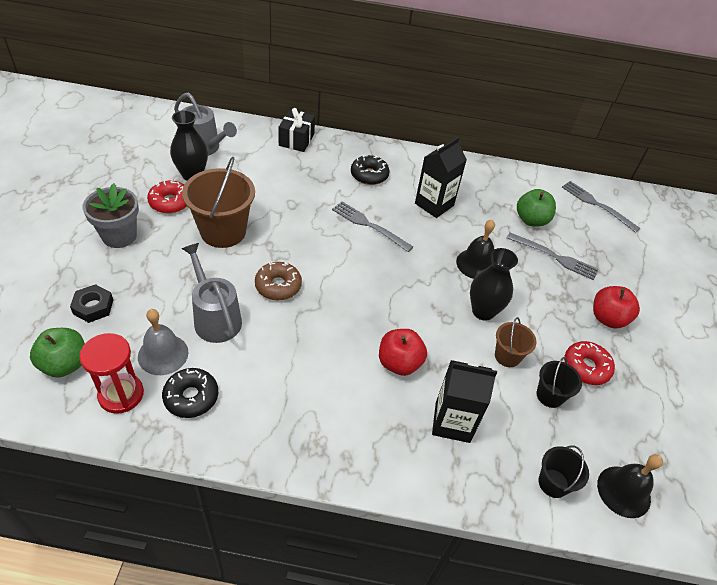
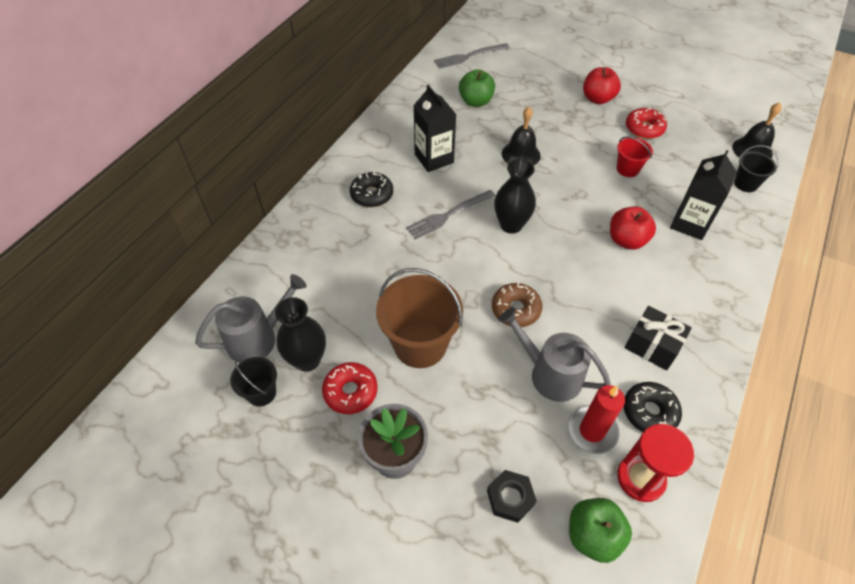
camera: 65 degrees left, 5 degrees up
(163, 354) = (592, 431): grey bell -> red candle
(215, 318) = (550, 374): grey watering can -> grey watering can turned 45 degrees clockwise
(296, 140) = (283, 242): black gift -> black gift (652, 346)
(483, 311) = (577, 168): black vase -> black vase (511, 225)
(507, 356) = (627, 169): brown bucket -> red bucket
(550, 395) = (669, 158): black bucket -> black bucket (261, 393)
(555, 257) = (524, 103): grey fork -> none

